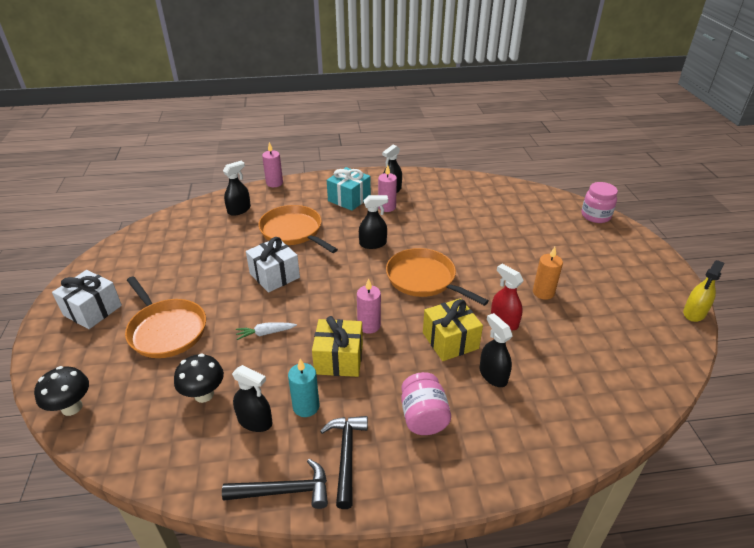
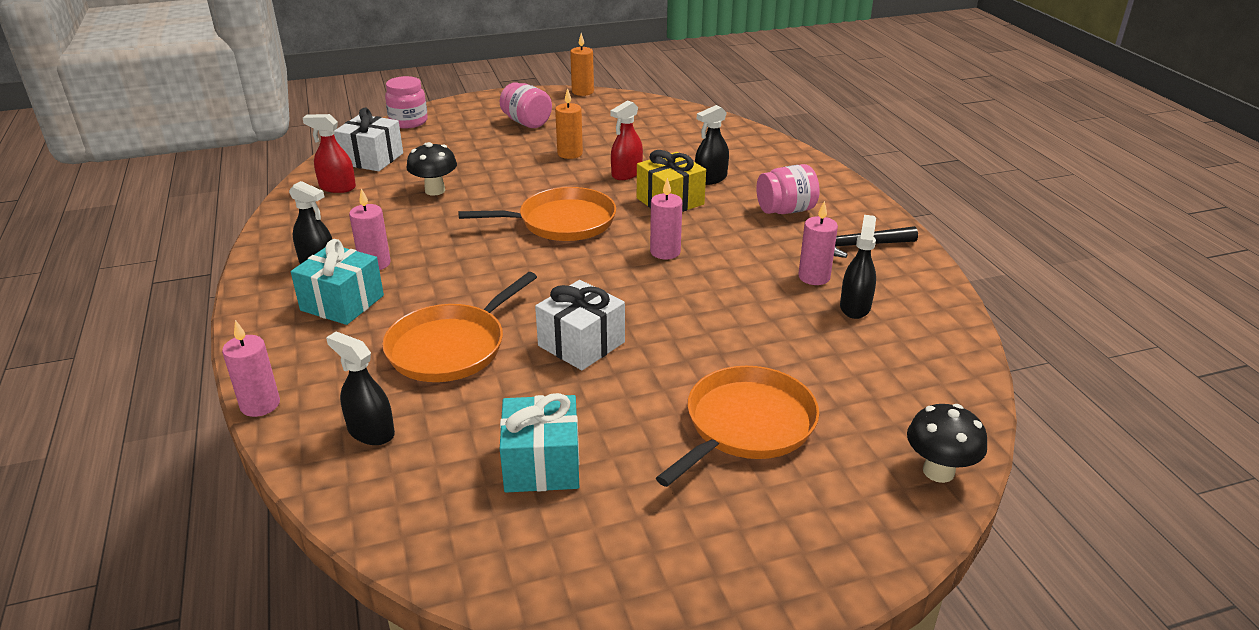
camera: 100 degrees left, 5 degrees down
(92, 310) = (737, 540): white gift -> white gift (372, 159)
(185, 255) = (542, 464): none -> turquoise gift
(204, 394) = (842, 354): black mushroom -> black mushroom (435, 190)
(265, 333) = (712, 327): white carrot -> none
(284, 491) = (921, 273): black hammer -> none
(306, 406) = (814, 277): turquoise candle -> pink candle
(339, 359) = (732, 265): yellow gift -> none
(373, 244) = (483, 266): black spray bottle -> none
(424, 279) = (561, 222): orange pan -> orange pan turned 135 degrees counterclockwise
(485, 192) = (337, 187): none -> red spray bottle
(606, 273) = (526, 122): none -> pink jar
(694, 313) = (582, 92): yellow spray bottle -> orange candle

